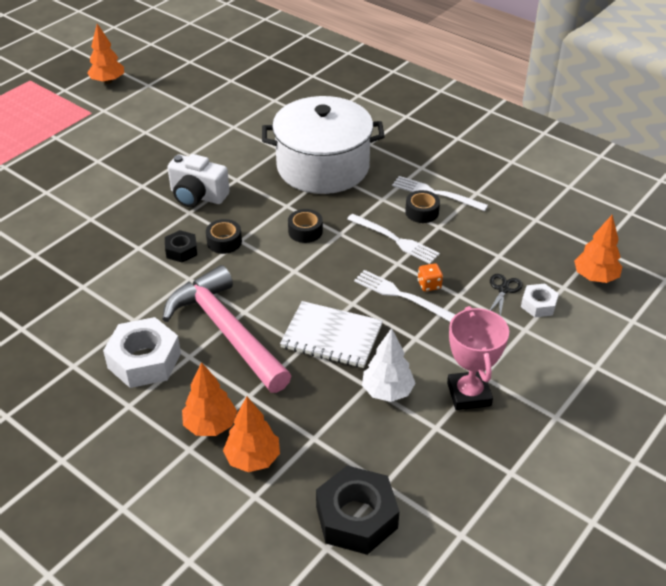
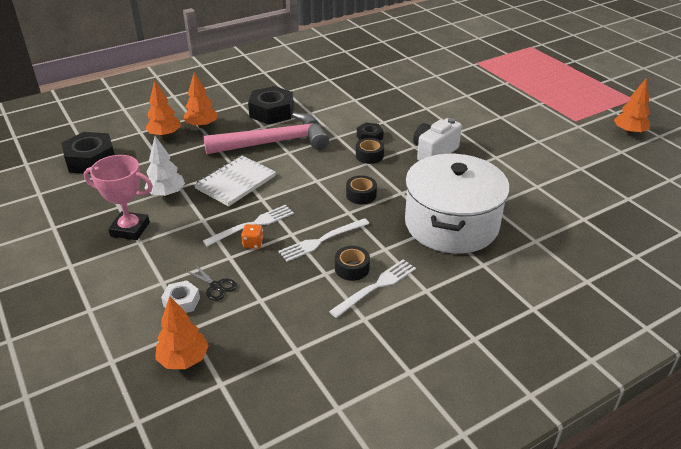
camera: 110 degrees right, 5 degrees down
(144, 360) = (271, 112): white nut -> black nut

